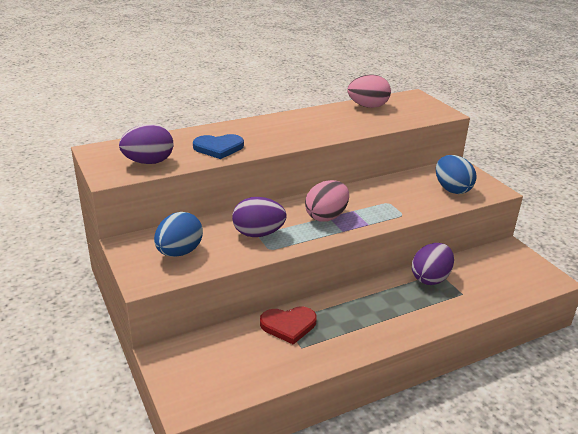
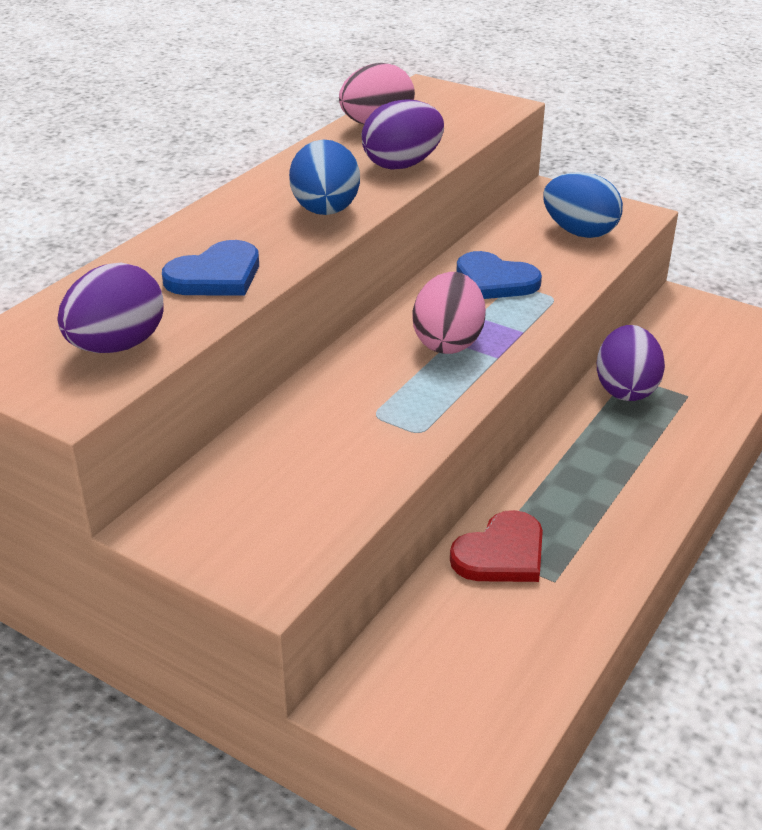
camera: 30 degrees left, 5 degrees up
(179, 252) = (275, 500): blue egg -> blue egg (325, 211)
(258, 234) = (373, 413): purple egg -> purple egg (402, 165)
(381, 197) = (495, 280): none -> blue heart

